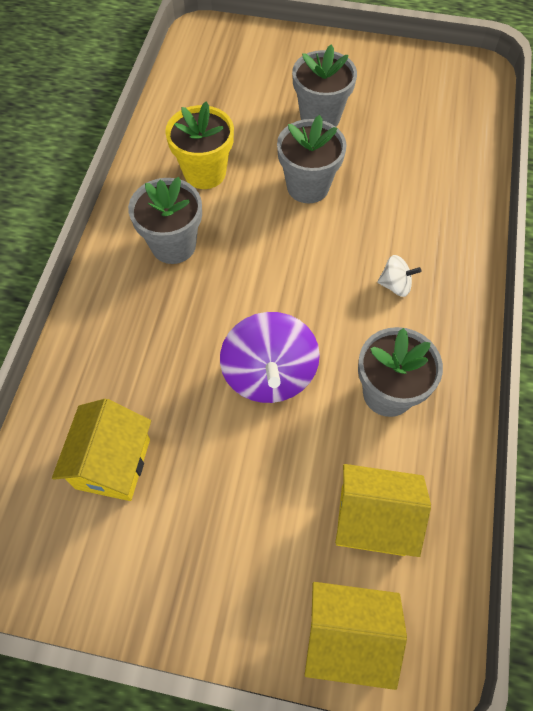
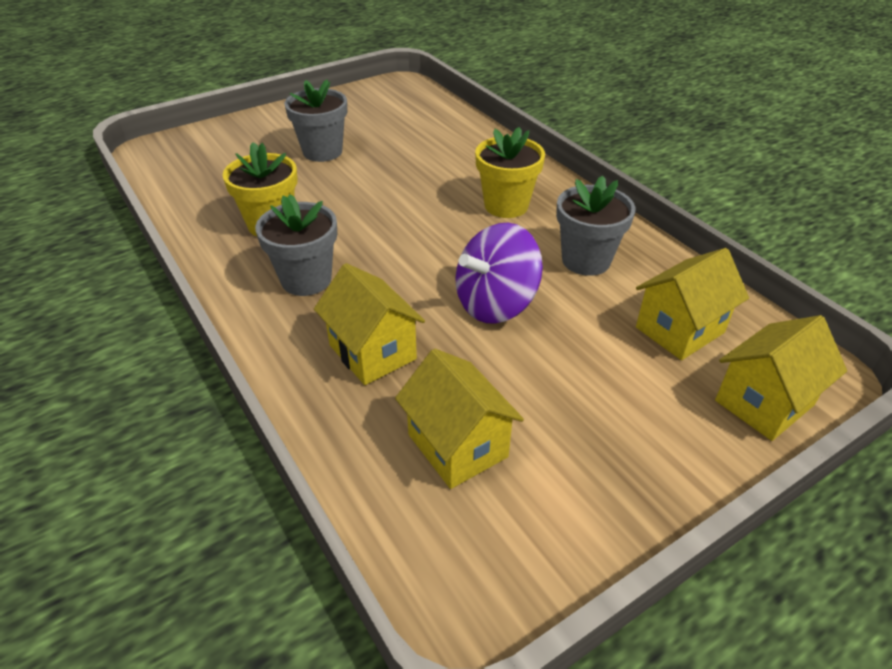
camera: 45 degrees left, 20 degrees down
(146, 345) = (372, 352): none -> yellow house
(269, 374) = (495, 304): purple spinning top -> purple spinning top turned 105 degrees clockwise
(308, 186) = (368, 190): grey flower pot -> none
(395, 285) = (506, 205): white spinning top -> yellow flower pot

